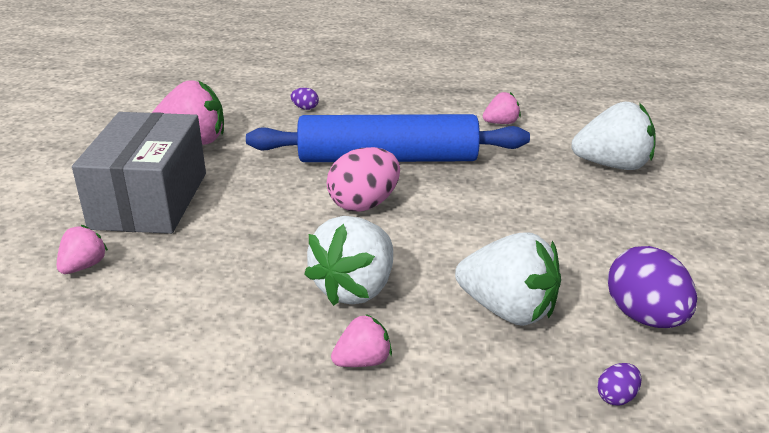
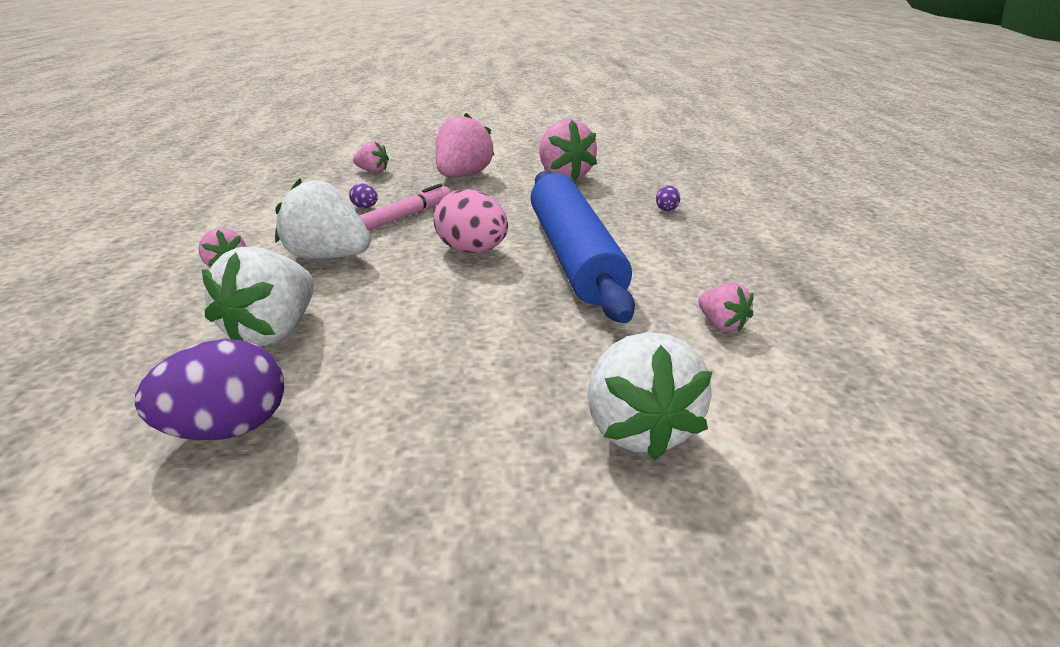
camera: 80 degrees right, 0 degrees up
(150, 200) = (462, 176): grey box -> pink strawberry
(262, 240) = (405, 216): none -> pink marker
(616, 397) = (102, 395): purple egg -> purple egg (365, 207)

